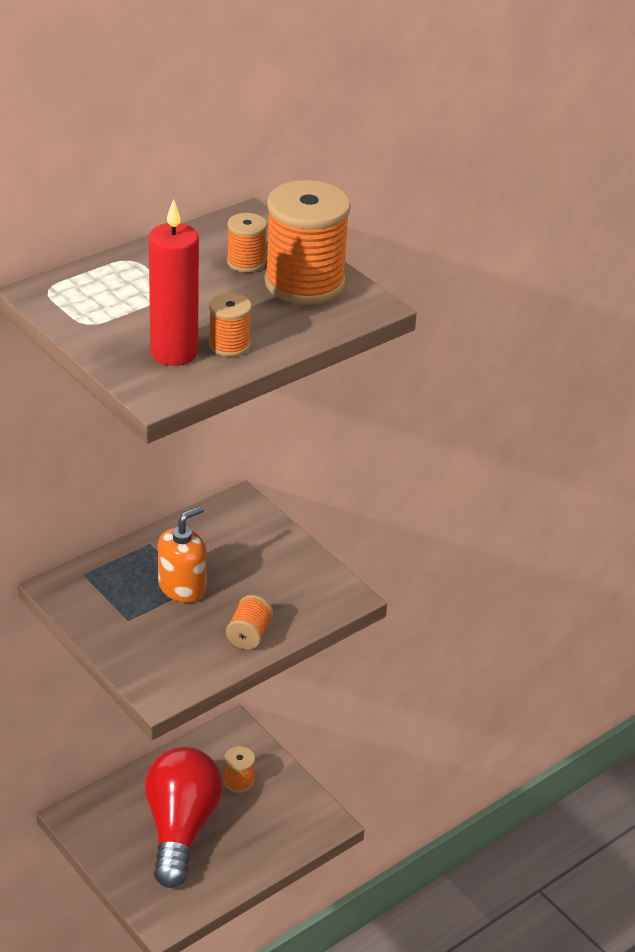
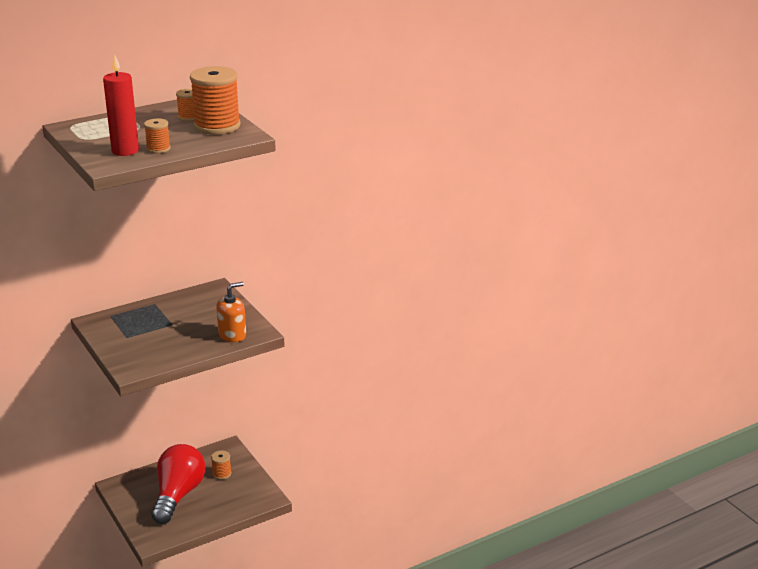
camera: 10 degrees right, 10 degrees down
(182, 587) = (165, 324): orange soap dispenser -> orange soap dispenser (232, 335)
(249, 635) = (194, 347): orange spool -> none

